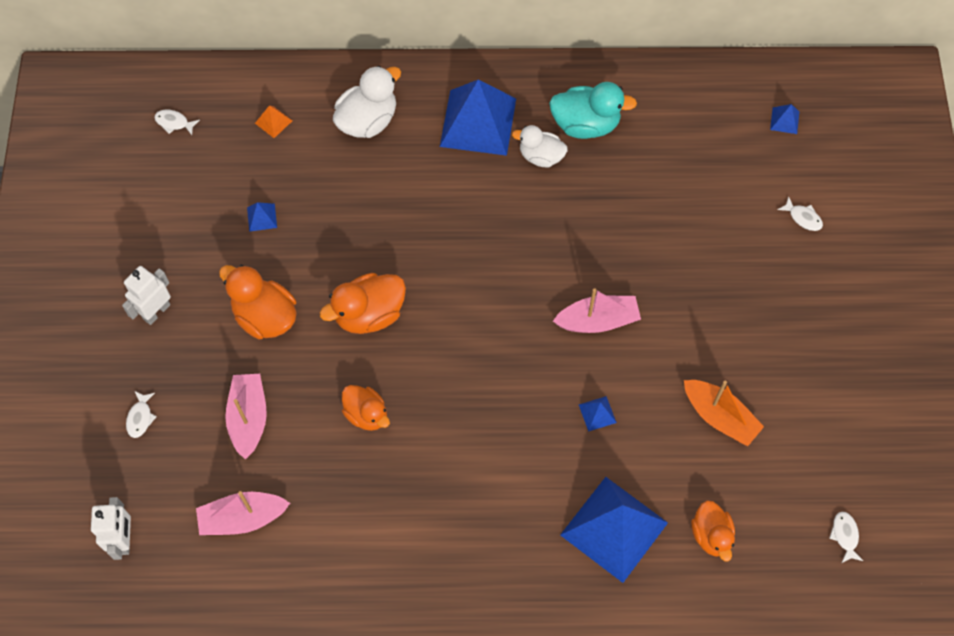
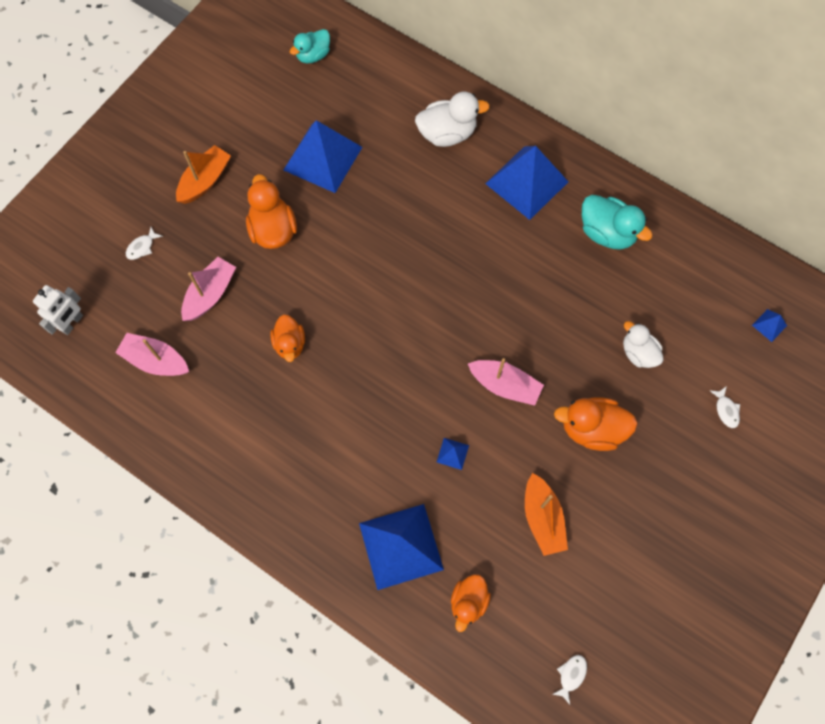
camera: 35 degrees right, 5 degrees up
(156, 311) = (205, 181): white robot -> orange boat
(174, 123) = (313, 55): white fish -> turquoise duck
(262, 217) = (322, 158): blue pyramid -> blue pyramid, size x2.50
(273, 122) = (381, 95): orange pyramid -> none
(369, 314) = (344, 274): orange duck -> orange duck (591, 429)
(541, 156) = (554, 236): white duck -> white duck (638, 353)

